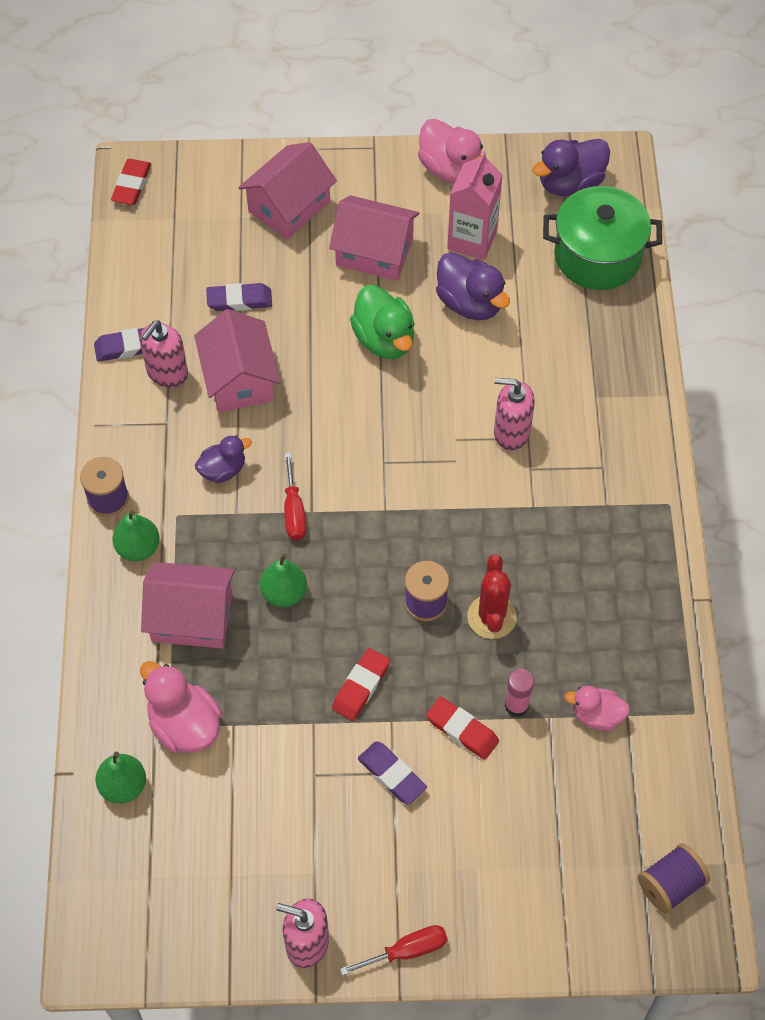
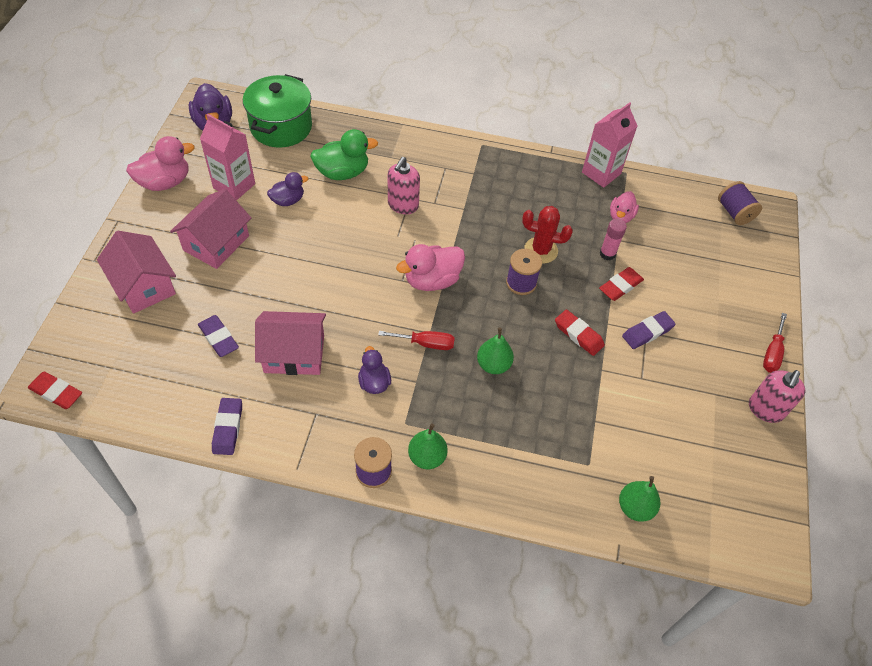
camera: 80 degrees left, 5 degrees down
(167, 373) = (267, 403): pink soap dispenser -> none
(184, 725) = (590, 454): pink duck -> pink duck (432, 280)
(192, 617) = (499, 430): pink house -> none
(239, 300) = (218, 338): purple eraser -> purple eraser turned 45 degrees counterclockwise
(384, 339) = (297, 255): green duck -> green duck (342, 172)
(407, 951) = (772, 353): red screwdriver -> red screwdriver turned 150 degrees counterclockwise
(470, 303) = (288, 200): purple duck -> purple duck, size x0.63
(677, 676) = (601, 173): none -> pink carton

